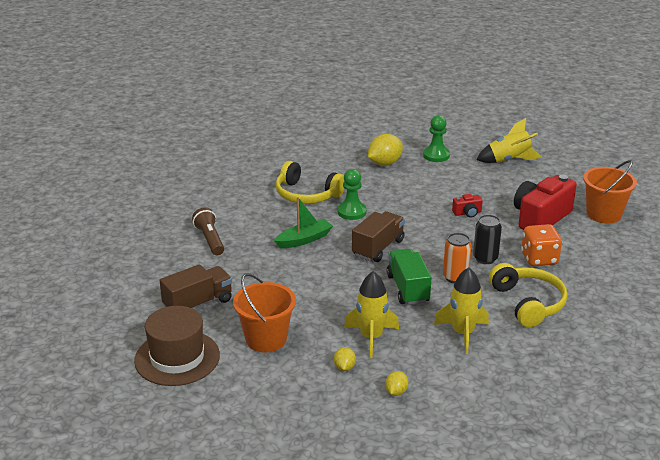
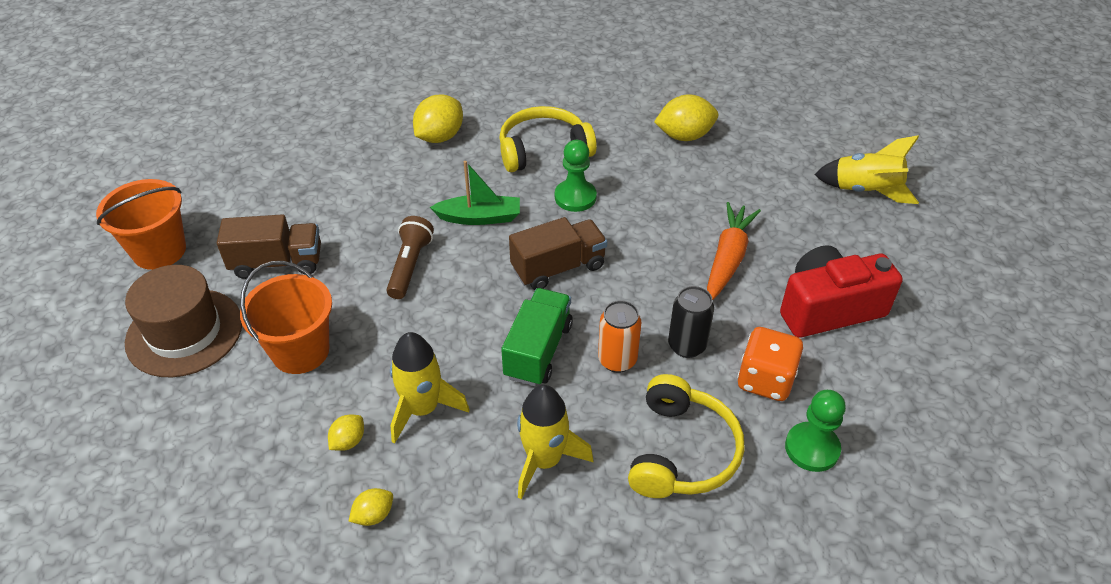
camera: 30 degrees right, 15 degrees up
(210, 240) = (374, 174): brown flashlight -> brown flashlight (410, 266)
(232, 207) = (440, 137): none -> yellow lemon
(306, 194) = (543, 150): yellow headphones -> yellow headphones turned 105 degrees clockwise
(436, 155) = (766, 147): green pawn -> green pawn (812, 448)
(467, 213) = (728, 258): red camera -> orange carrot
(603, 214) = (936, 341): orange bucket -> orange bucket (159, 251)

